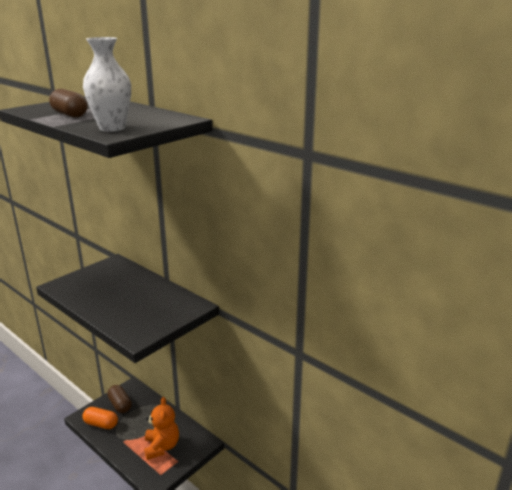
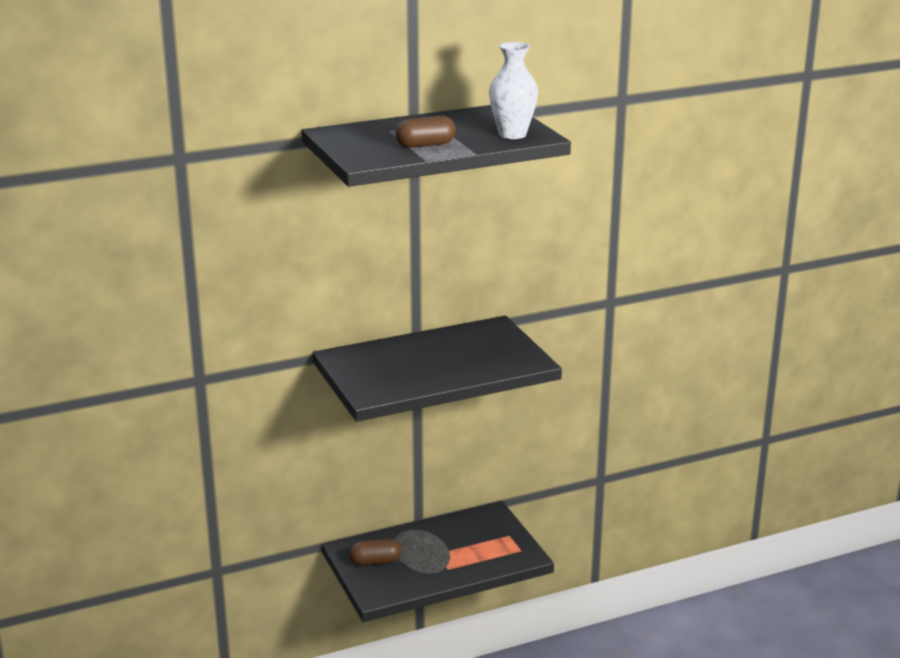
camera: 65 degrees left, 0 degrees up
(101, 424) = (401, 581): orange capsule -> none
(161, 446) = (478, 542): orange teddy bear -> none

